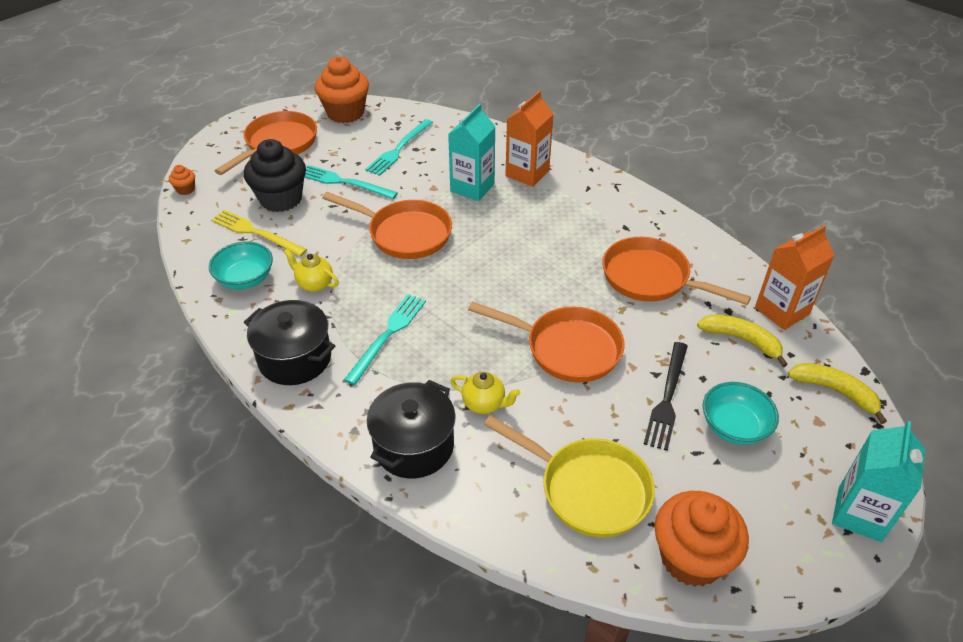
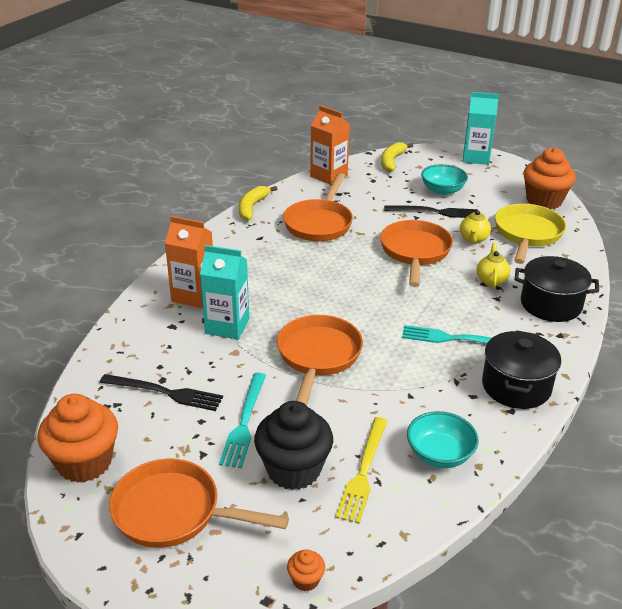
camera: 105 degrees left, 10 degrees down
(314, 284) = (419, 400): yellow teapot -> yellow teapot (473, 239)
(399, 149) = (165, 393): turquoise fork -> black fork
(741, 340) = (365, 189): yellow banana -> yellow banana (252, 207)

